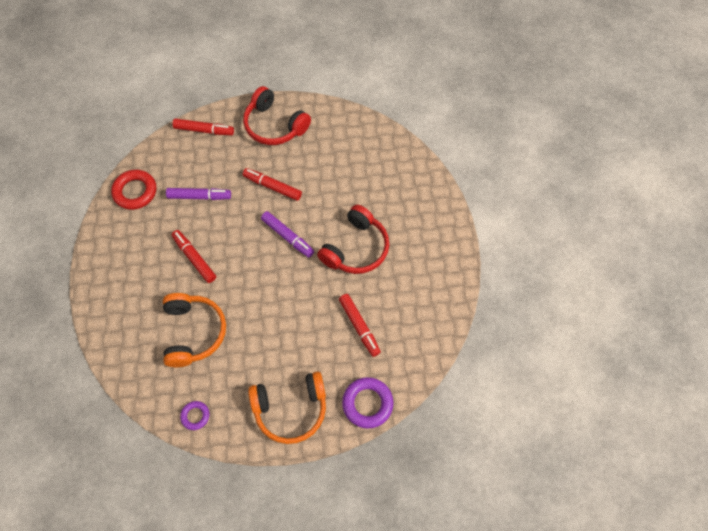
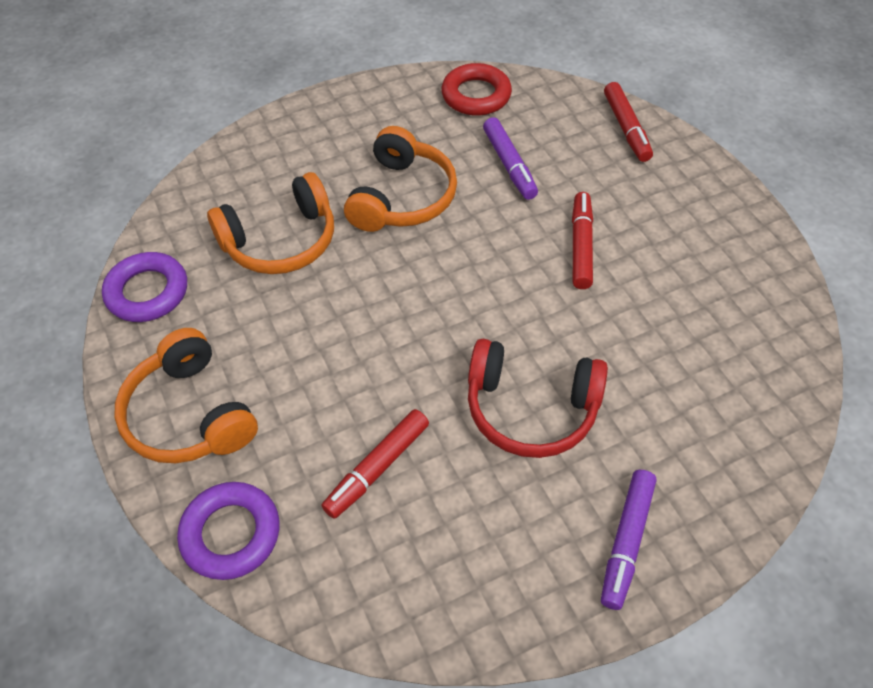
camera: 70 degrees right, 10 degrees down
(194, 258) = (402, 197): red marker -> orange headphones
(195, 416) = (147, 292): purple ring -> purple ring, size x1.77
(274, 125) = (697, 207): red headphones -> none
(288, 237) = (500, 299): purple marker -> purple marker (626, 542)

